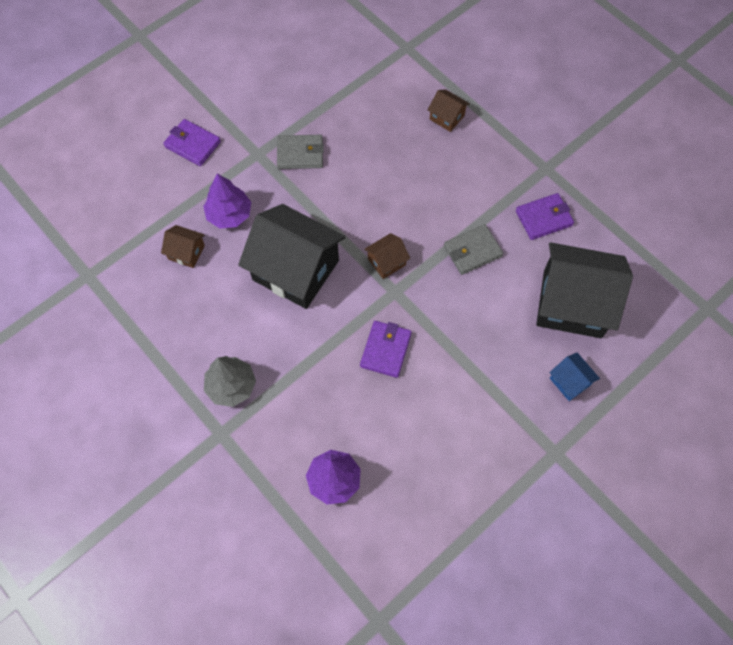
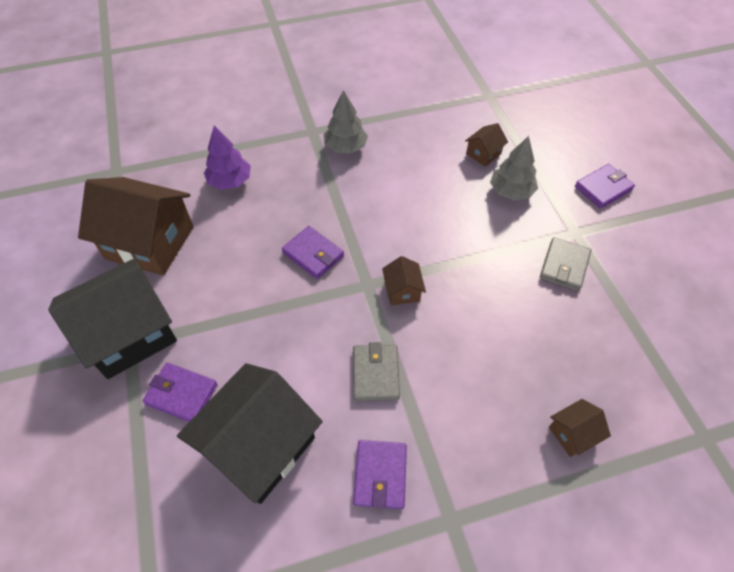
camera: 115 degrees right, 10 degrees down
(229, 214) = (511, 191): purple tree -> grey tree
(296, 270) = (429, 219): black house -> black house (129, 334)
(449, 510) = (150, 243): none -> brown house
(570, 381) = (181, 394): blue house -> purple wallet

